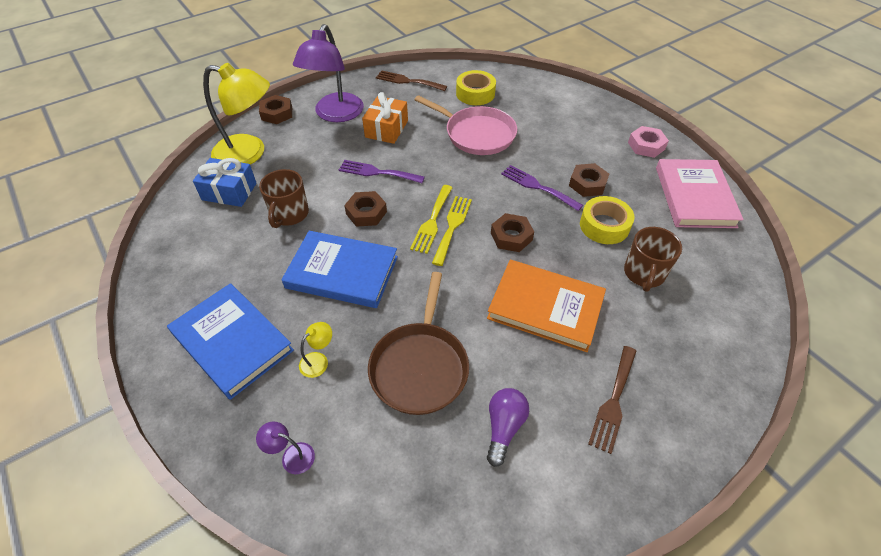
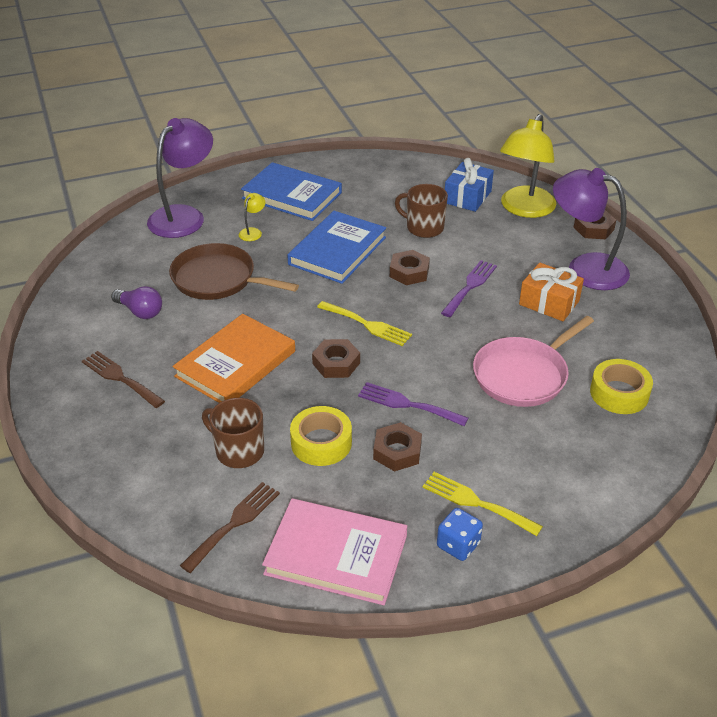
camera: 105 degrees right, 10 degrees down
(232, 342) = (292, 195): blue book -> blue book turned 60 degrees clockwise
(292, 456) = (184, 216): purple lamp -> purple lamp, size x2.47
(318, 360) = (253, 232): yellow lamp -> yellow lamp turned 120 degrees counterclockwise
(408, 81) = (656, 335): brown fork -> brown fork (234, 523)
(432, 221) = (380, 312): yellow fork -> yellow fork (476, 502)
(537, 187) = (407, 404): purple fork -> purple fork turned 120 degrees counterclockwise
(646, 146) = (458, 545): pink nut -> blue dice

